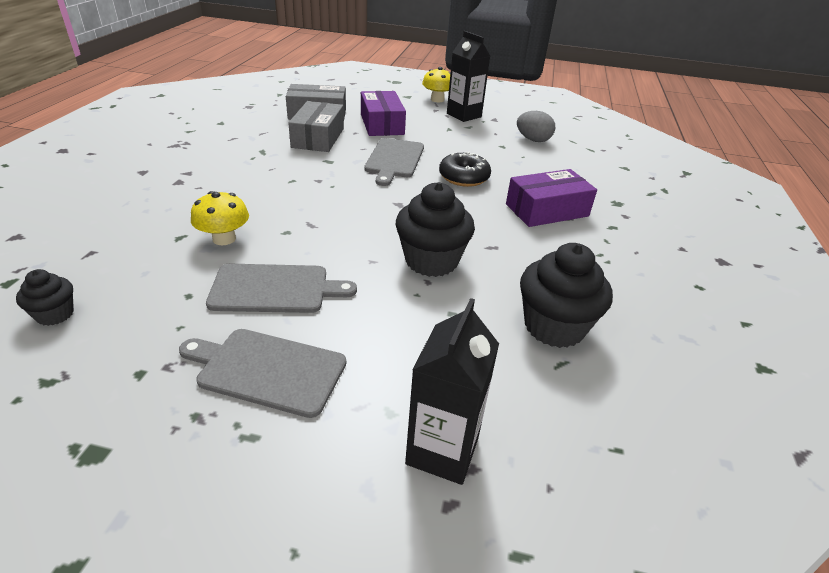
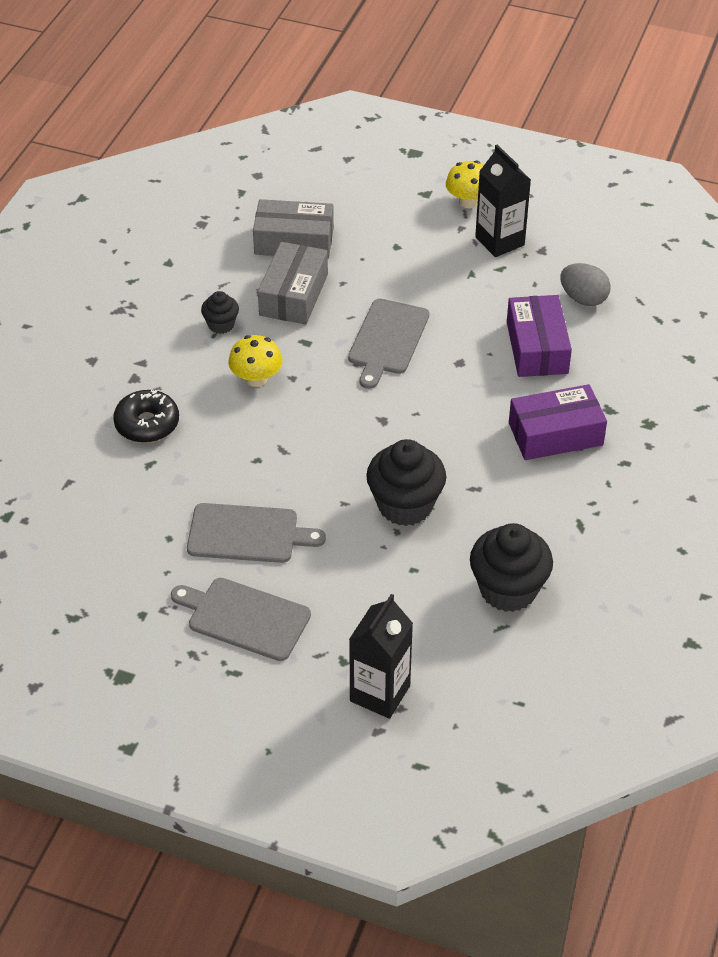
camera: 10 degrees right, 10 degrees up
(55, 314) = (58, 553): black cupcake -> black cupcake (221, 324)
(224, 239) = (194, 468): yellow mushroom -> yellow mushroom (256, 378)
(382, 124) = (380, 264): purple box -> purple box (537, 347)
(464, 177) = (469, 375): black donut -> black donut (147, 424)

